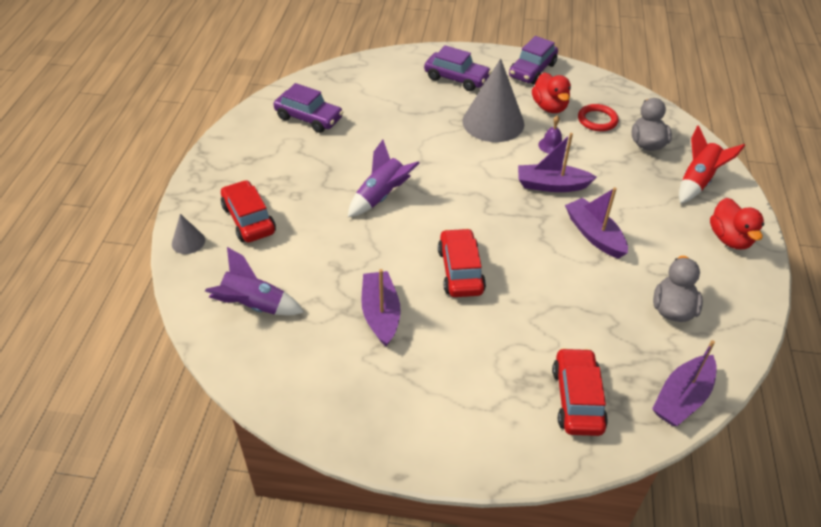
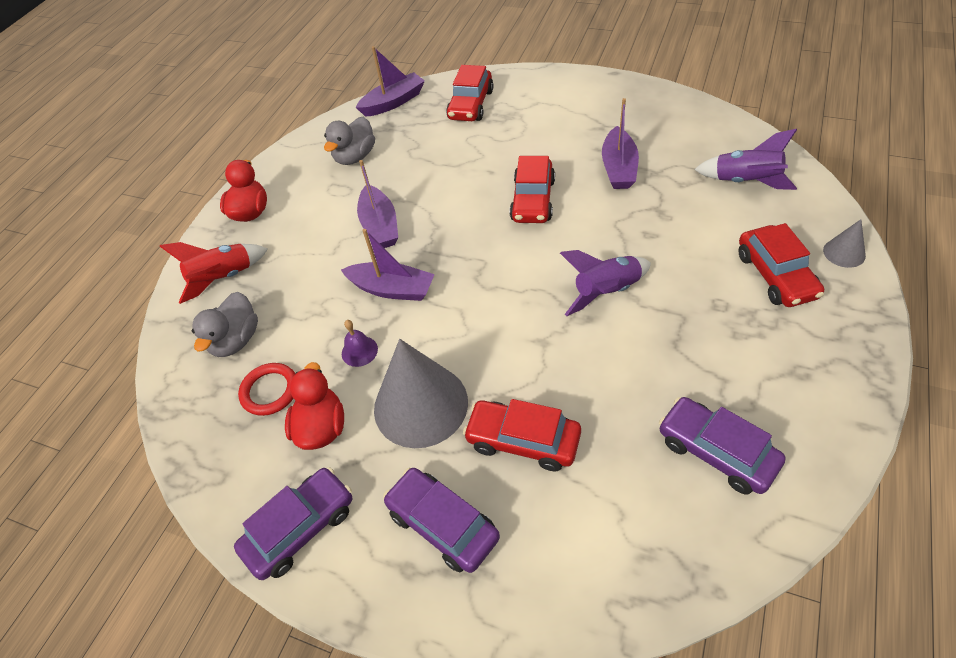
camera: 160 degrees left, 5 degrees up
(423, 112) = (523, 441): none -> red car

